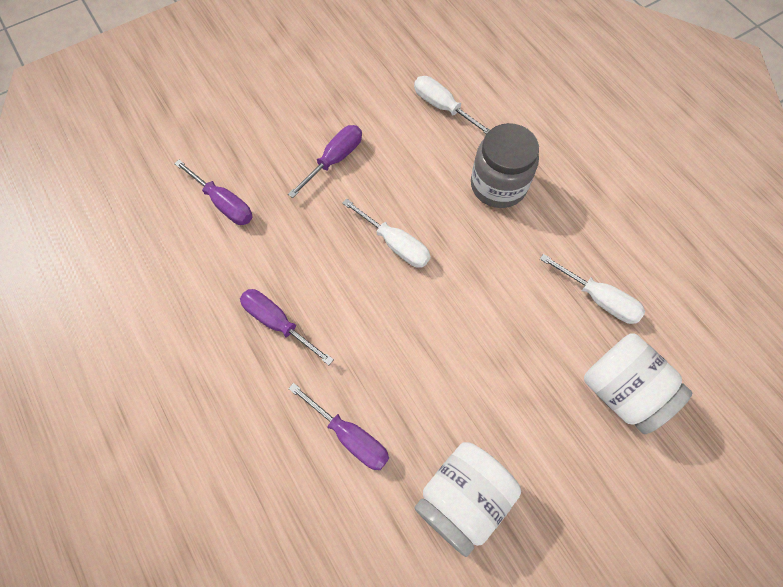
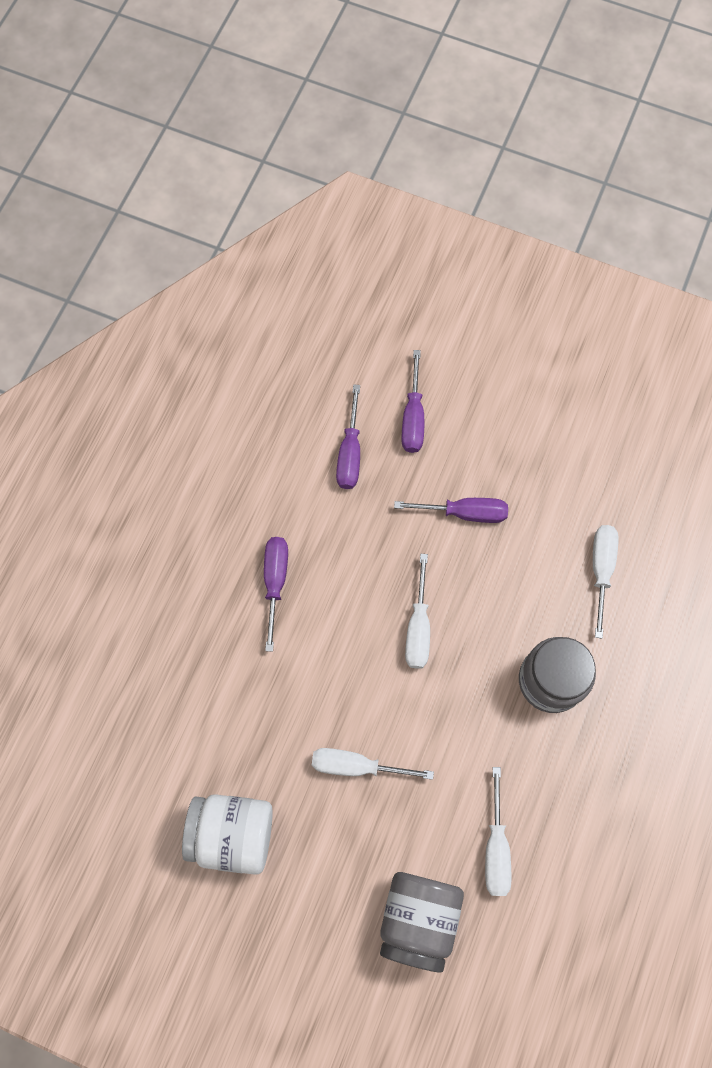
camera: 55 degrees right, 5 degrees up
(349, 436) = (222, 709): purple screwdriver -> purple screwdriver (413, 417)
(471, 358) = (357, 766): none -> white screwdriver
(622, 390) = (418, 918): white jar -> grey jar

